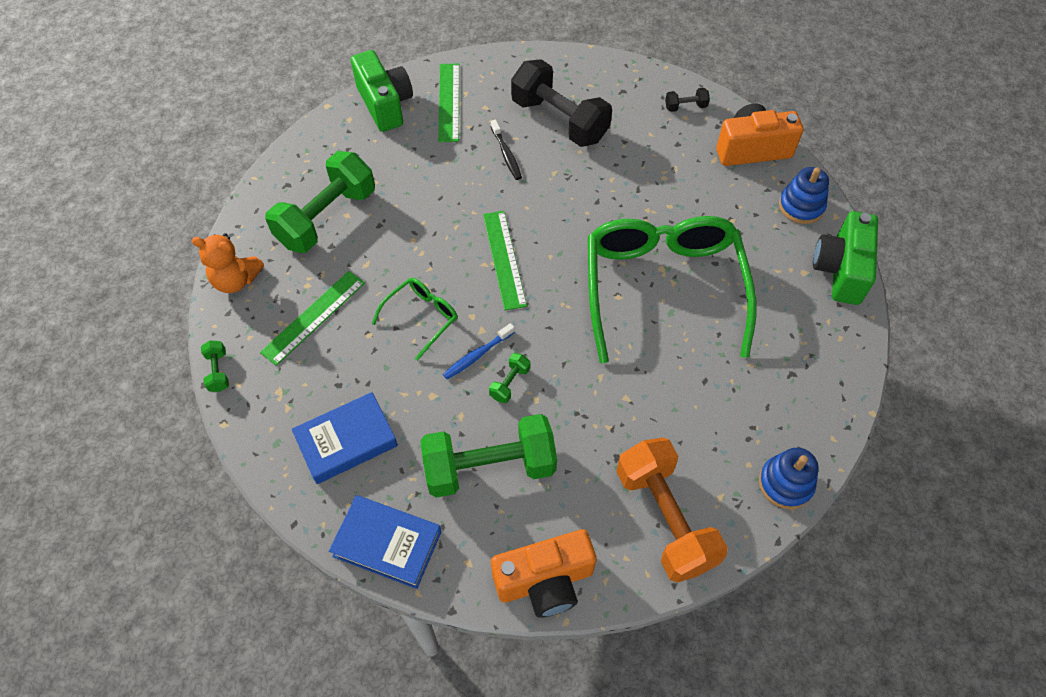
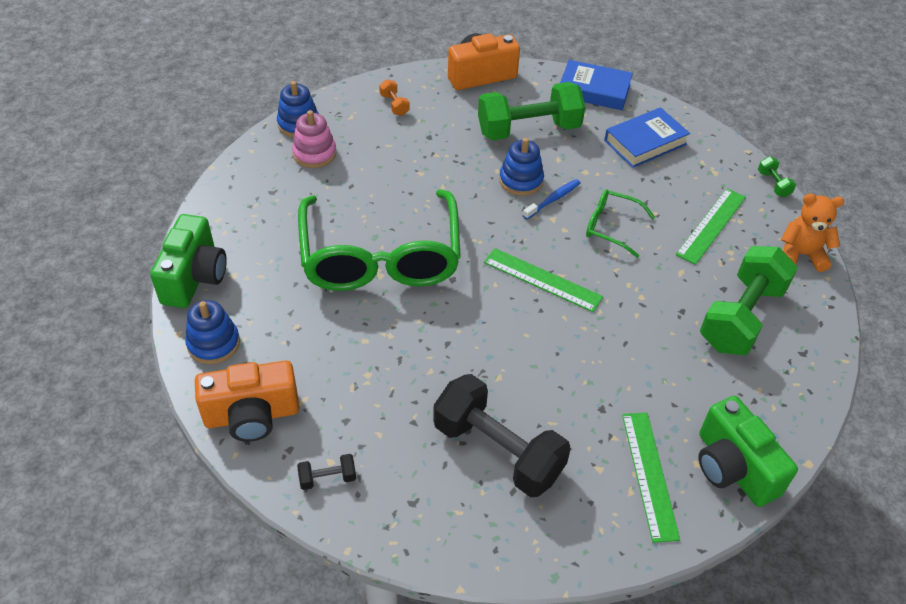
camera: 175 degrees right, 10 degrees down
(421, 318) = (611, 227): green glasses -> green glasses turned 75 degrees clockwise
(504, 259) = (542, 280): green ruler -> green ruler turned 45 degrees counterclockwise
(506, 154) = (559, 399): black toothbrush -> none
(510, 383) = (521, 180): green dumbbell -> blue stacking toy
(665, 518) = (394, 105): orange dumbbell -> orange dumbbell, size x0.41
(755, 431) = (314, 153): none -> pink stacking toy

